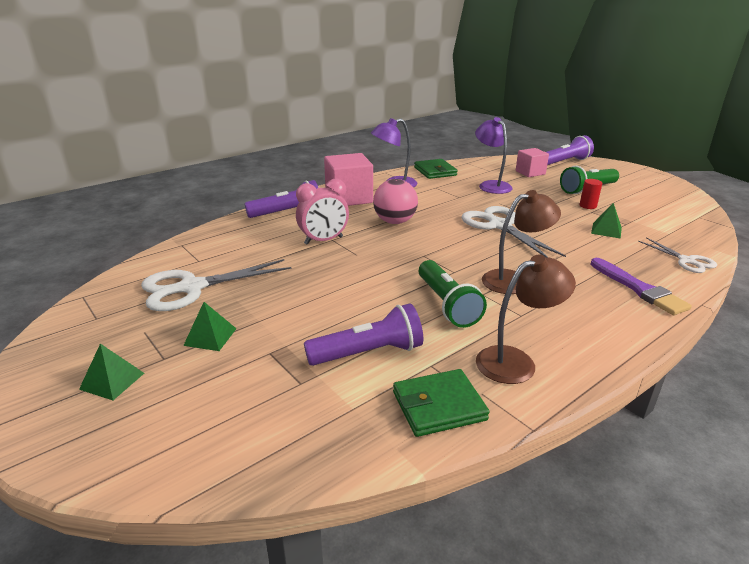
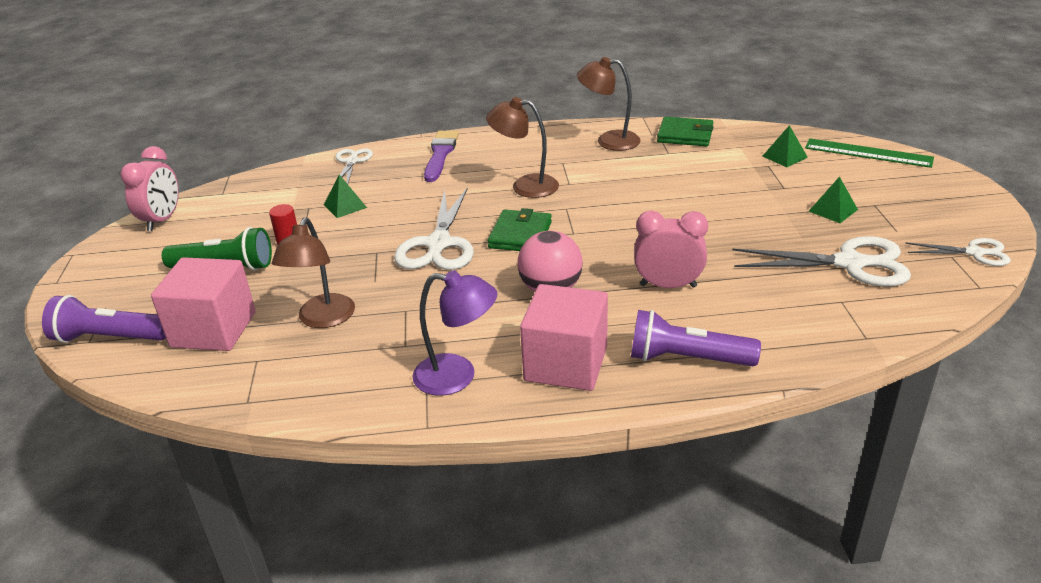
camera: 145 degrees left, 5 degrees up
(70, 327) = (975, 253): none -> white scissors
(112, 381) = (914, 198): green pyramid -> green pyramid (784, 157)
(162, 457) = (868, 153): none -> green ruler
(368, 353) = (707, 169): purple flashlight -> none
(435, 171) = (342, 392): green wallet -> green wallet (520, 235)
(446, 304) = (610, 183): green flashlight -> none
(491, 185) = (323, 319): purple lamp -> brown lamp
(530, 172) = (213, 329): pink cube -> pink cube, size x1.63
(682, 197) = (162, 220): none -> pink clock

